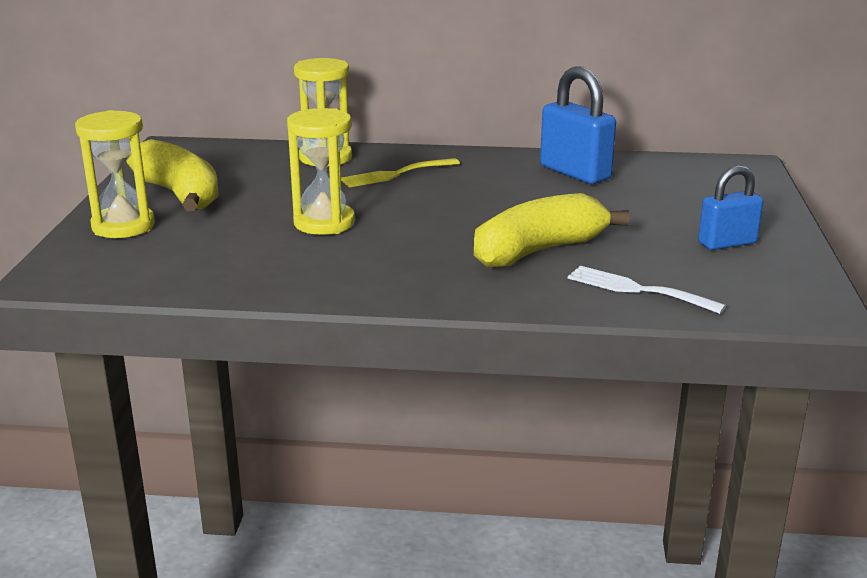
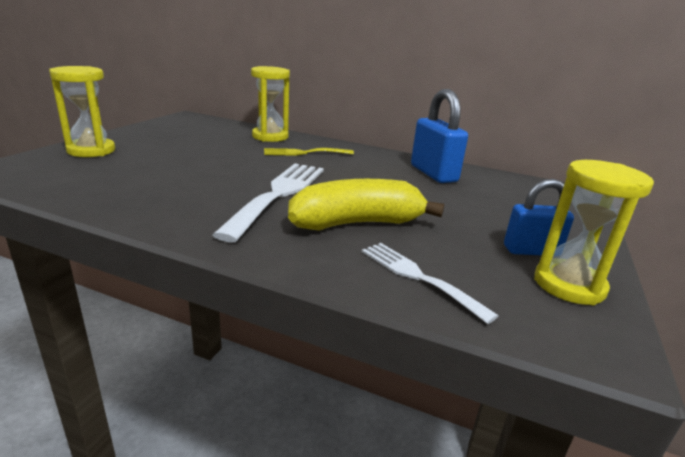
camera: 15 degrees right, 0 degrees up
(180, 194) = (153, 140): yellow banana -> none
(324, 223) = (219, 172): yellow hourglass -> yellow hourglass (569, 285)
(424, 236) = (279, 194): none -> white fork

